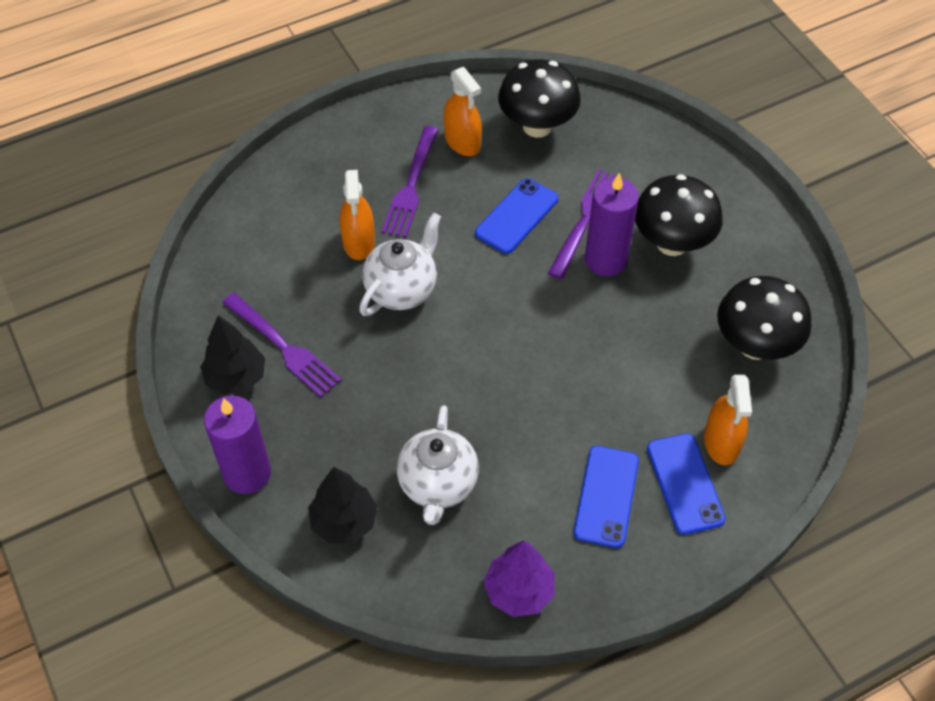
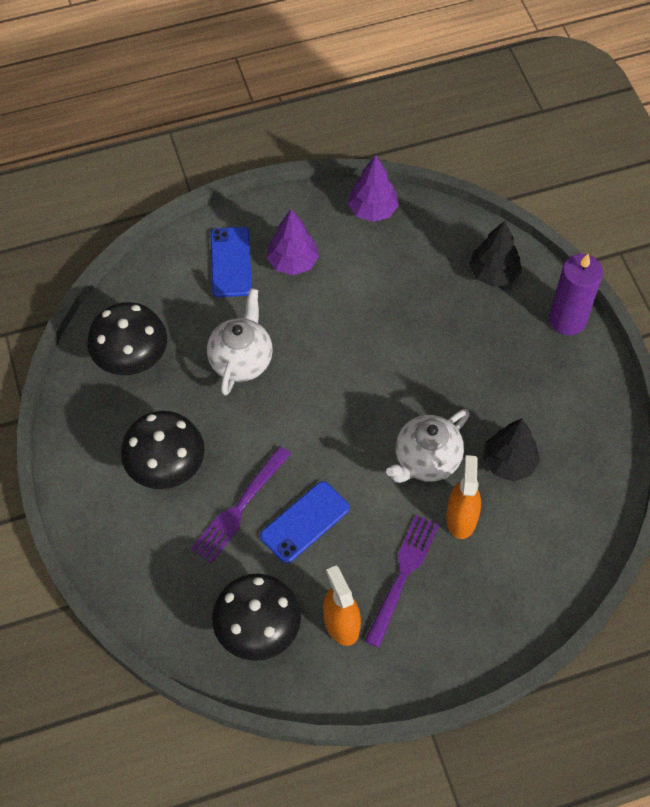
camera: 170 degrees left, 5 degrees up
(236, 377) = (577, 399): black tree -> black tree (509, 462)
(283, 347) = (536, 421): purple fork -> none
(438, 485) = (419, 289): white teapot -> white teapot (241, 360)
(606, 260) = (233, 461): purple candle -> none
(606, 496) = (293, 262): blue phone -> purple tree
(721, 442) = (191, 287): orange spray bottle -> none

